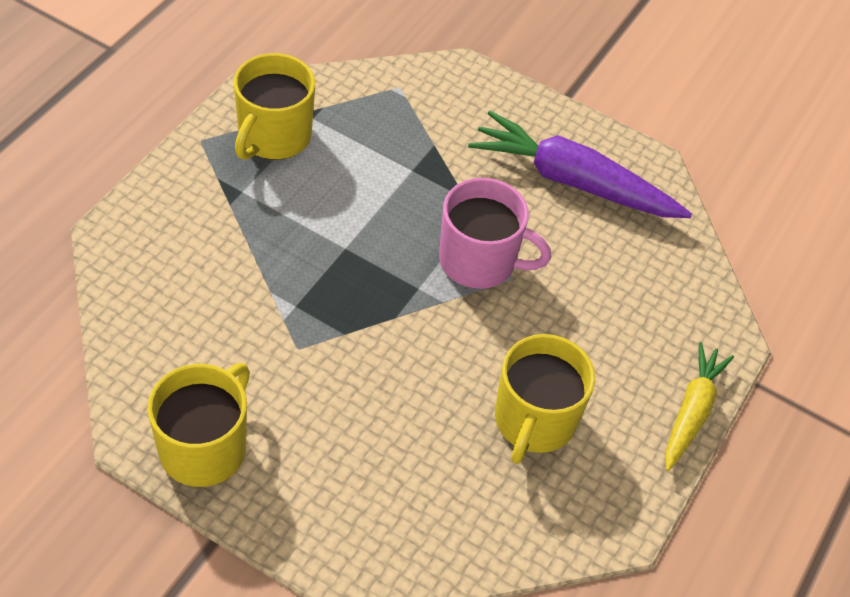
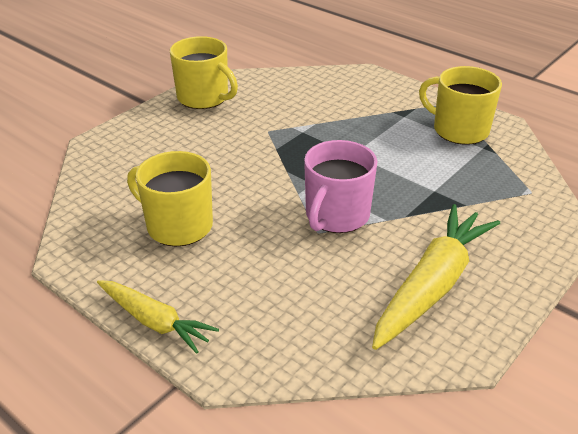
camera: 105 degrees right, 15 degrees down
(573, 181) = (432, 285): purple carrot -> yellow carrot

